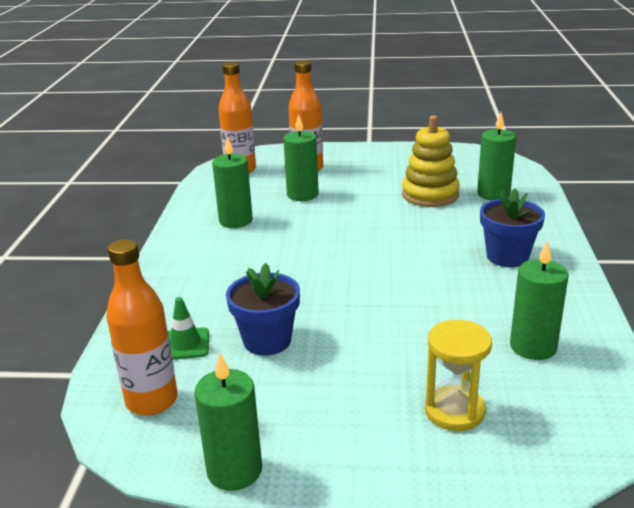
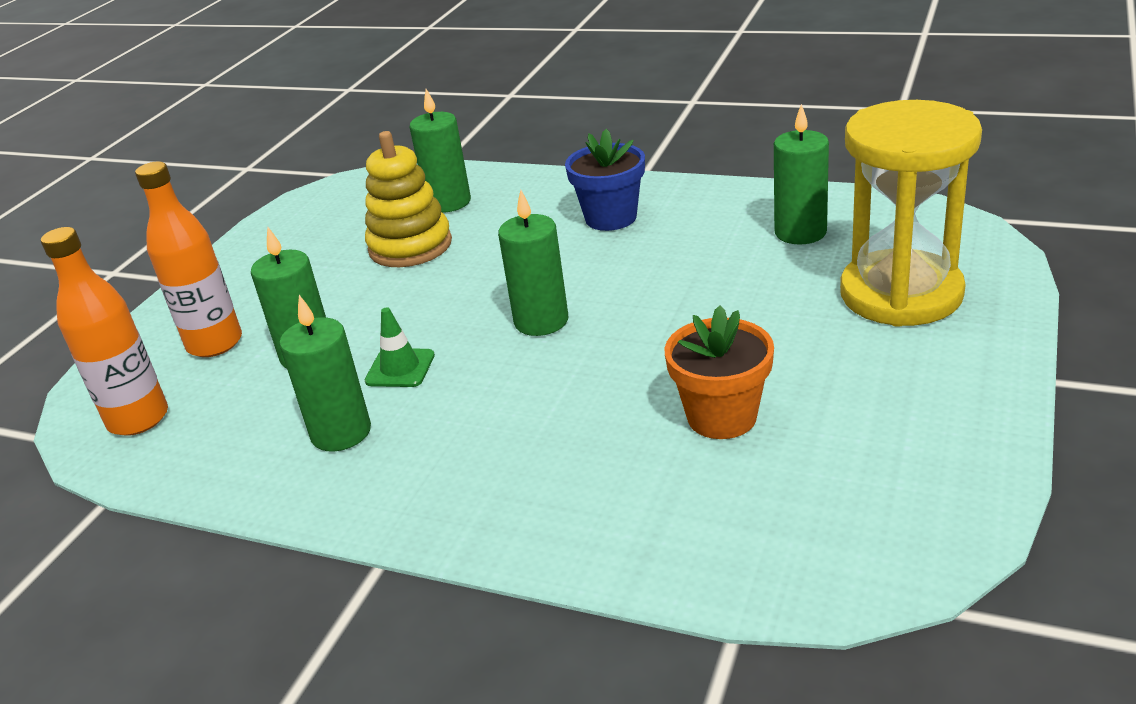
camera: 70 degrees left, 5 degrees up
(152, 401) = (836, 533): orange bottle -> none
(185, 344) = (702, 497): green traffic cone -> green traffic cone (400, 368)
(234, 470) = (990, 457): green candle -> green candle (541, 321)
(267, 340) = (722, 417): blue flower pot -> orange flower pot
(454, 411) = (901, 294): yellow hourglass -> yellow hourglass, size x1.79

